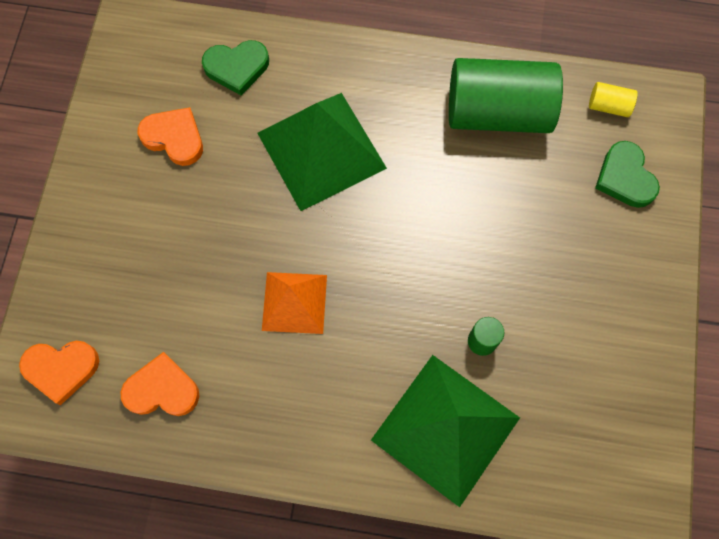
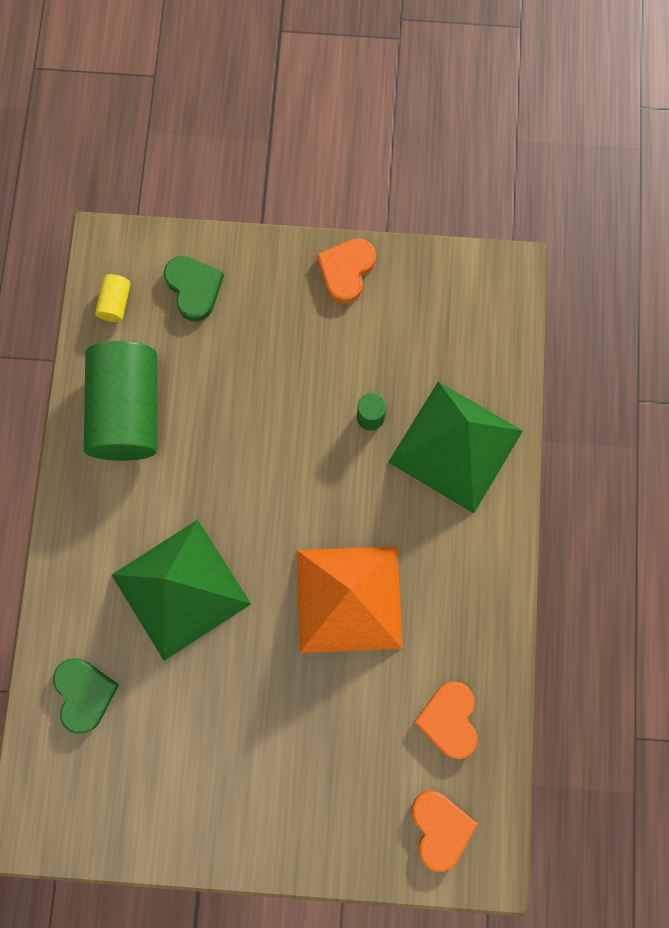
camera: 95 degrees left, 5 degrees up
(174, 138) = (174, 752): orange heart -> orange heart (346, 271)
(294, 302) = (349, 599): orange pyramid -> orange pyramid, size x1.68
(625, 177) = (194, 288): green heart -> green heart turned 90 degrees counterclockwise

